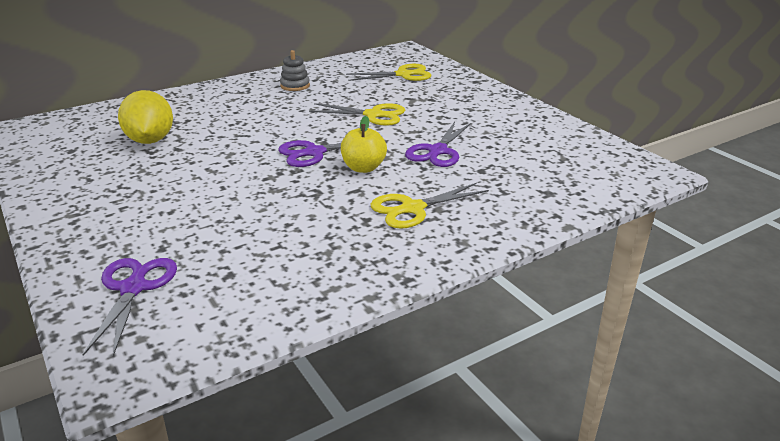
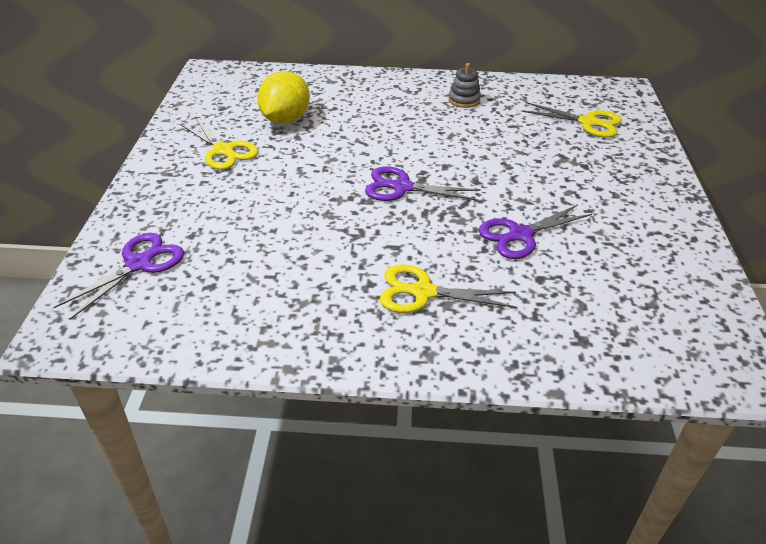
camera: 35 degrees right, 10 degrees up
(363, 168) = (427, 224): yellow apple -> none
(373, 115) = (502, 164): yellow scissors -> yellow scissors (223, 150)

